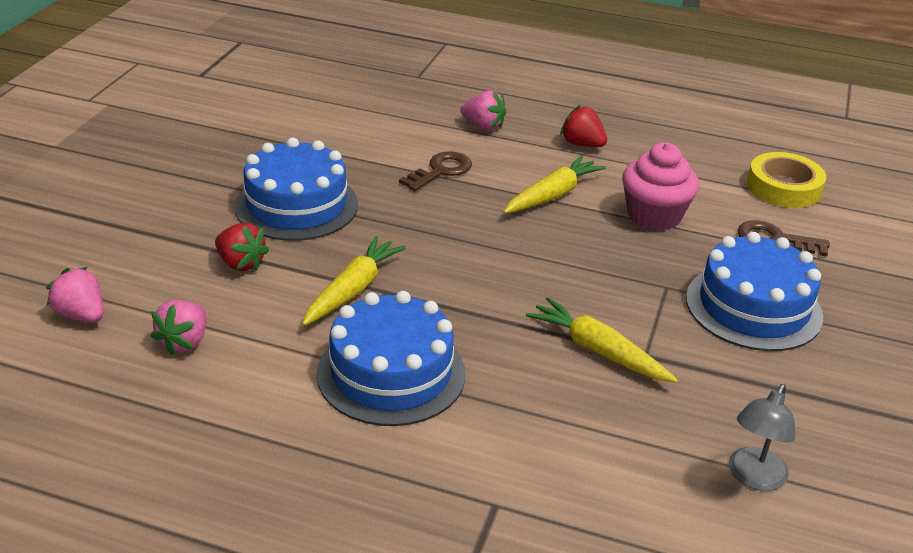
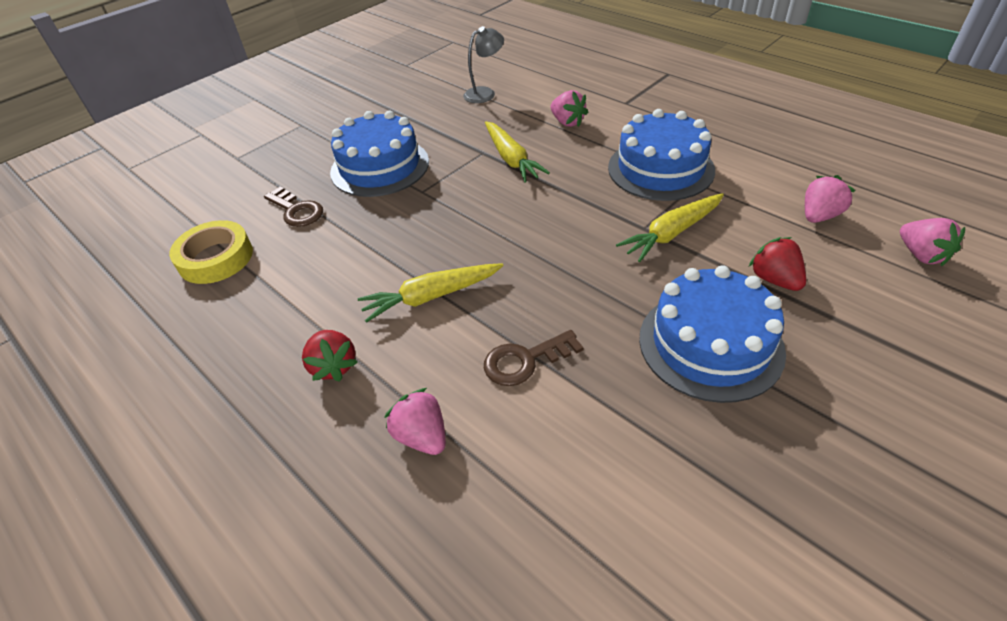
camera: 150 degrees left, 10 degrees up
(566, 435) = (567, 122): none -> pink strawberry
(654, 216) = (363, 252): pink cupcake -> none

